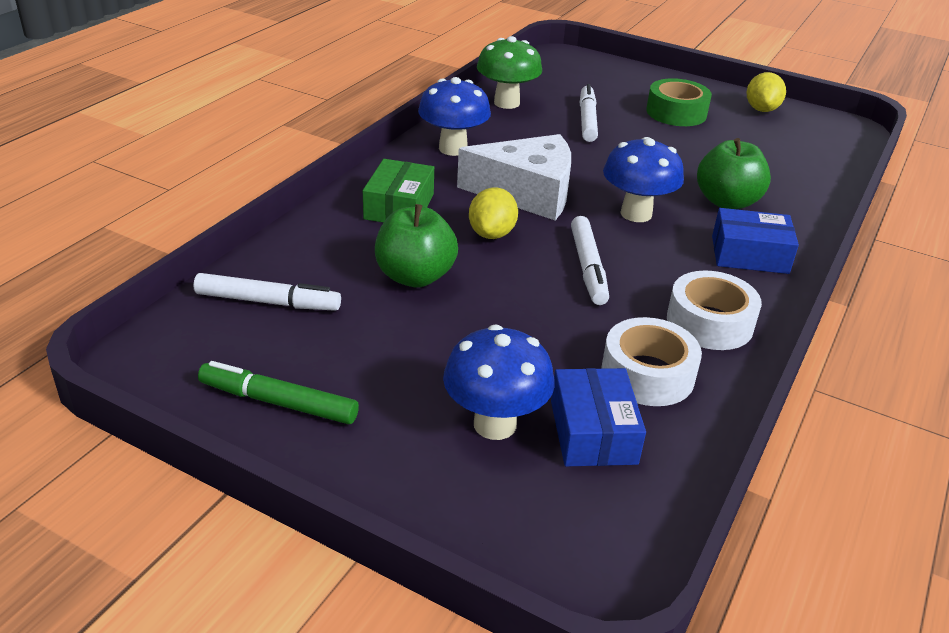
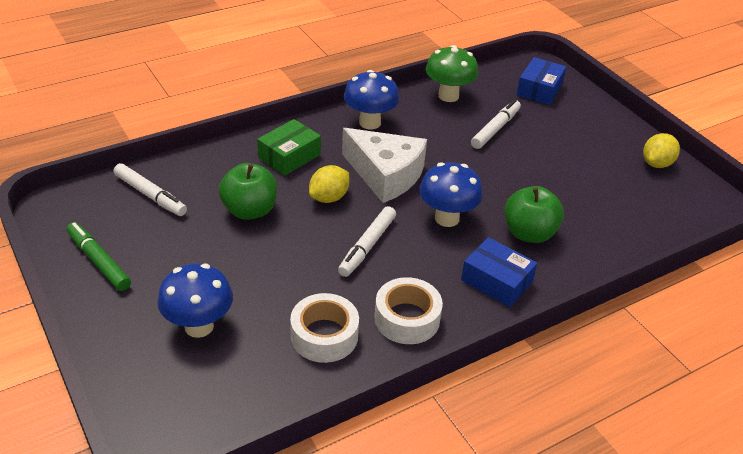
camera: 30 degrees right, 5 degrees up
(593, 432) = (250, 357): blue box -> blue box (539, 89)
(676, 113) = (576, 144): green tape -> none

